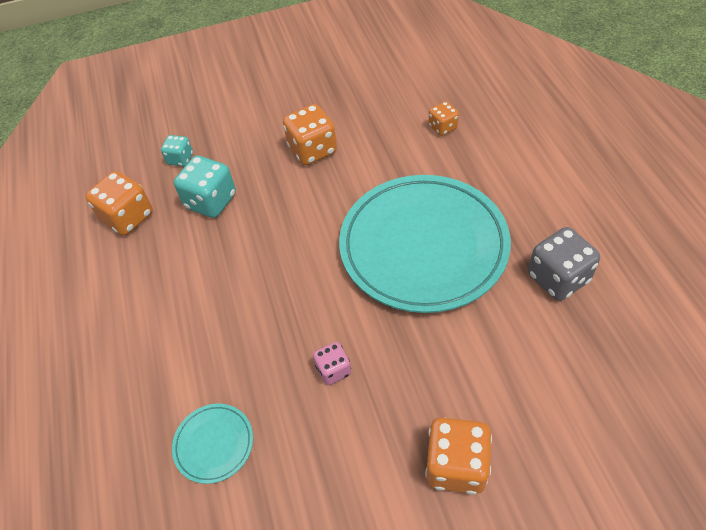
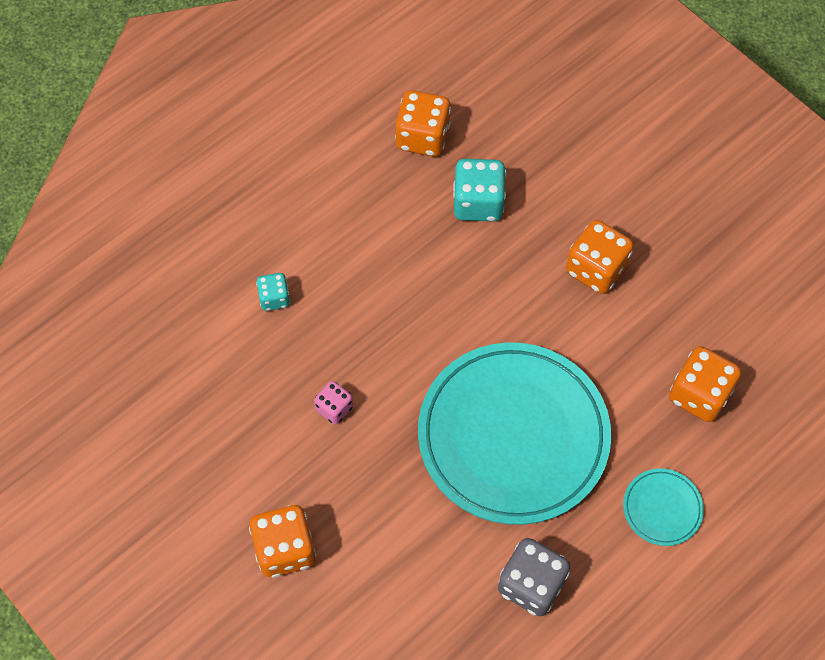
camera: 60 degrees right, 10 degrees up
(180, 159) = (520, 143): turquoise dice -> turquoise dice (274, 298)
(214, 444) = (225, 341): turquoise plate -> turquoise plate (662, 508)
(442, 127) = (699, 394): orange dice -> orange dice, size x1.75

